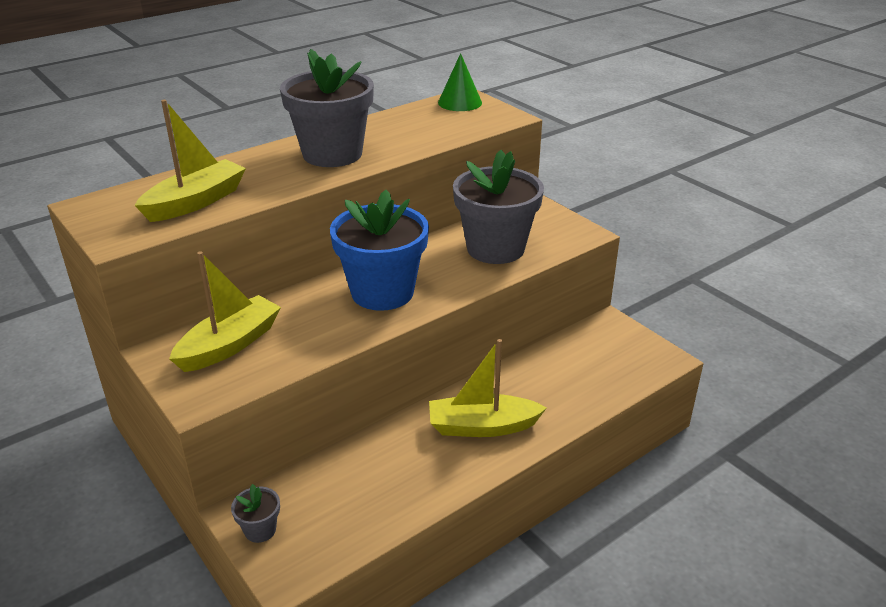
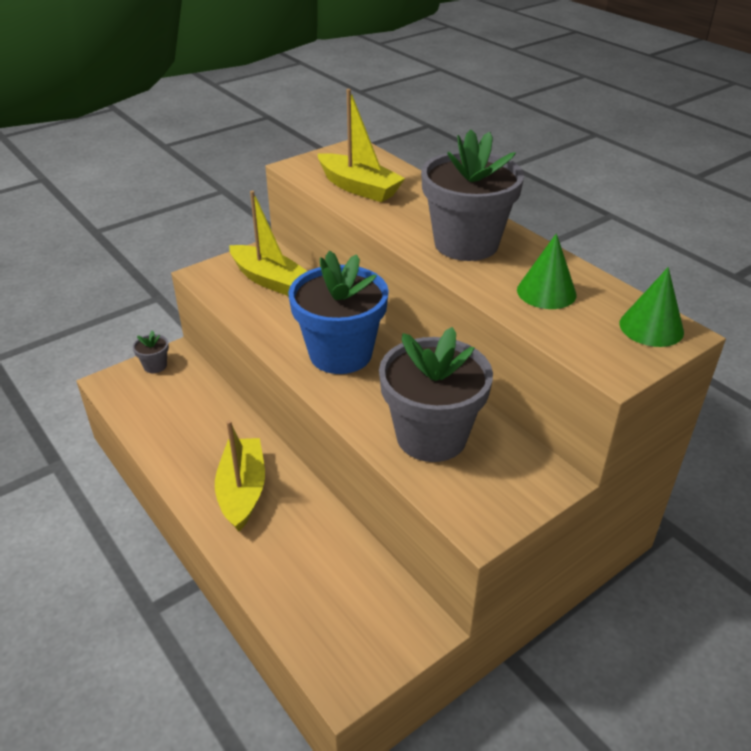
camera: 90 degrees right, 5 degrees up
(413, 129) = (546, 292): none -> green cone

